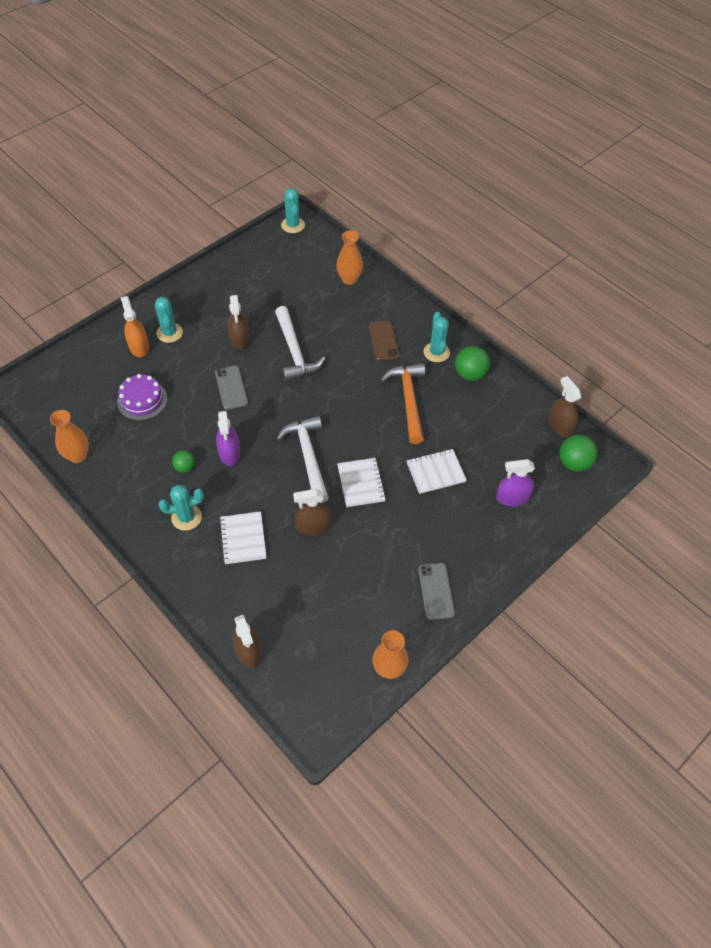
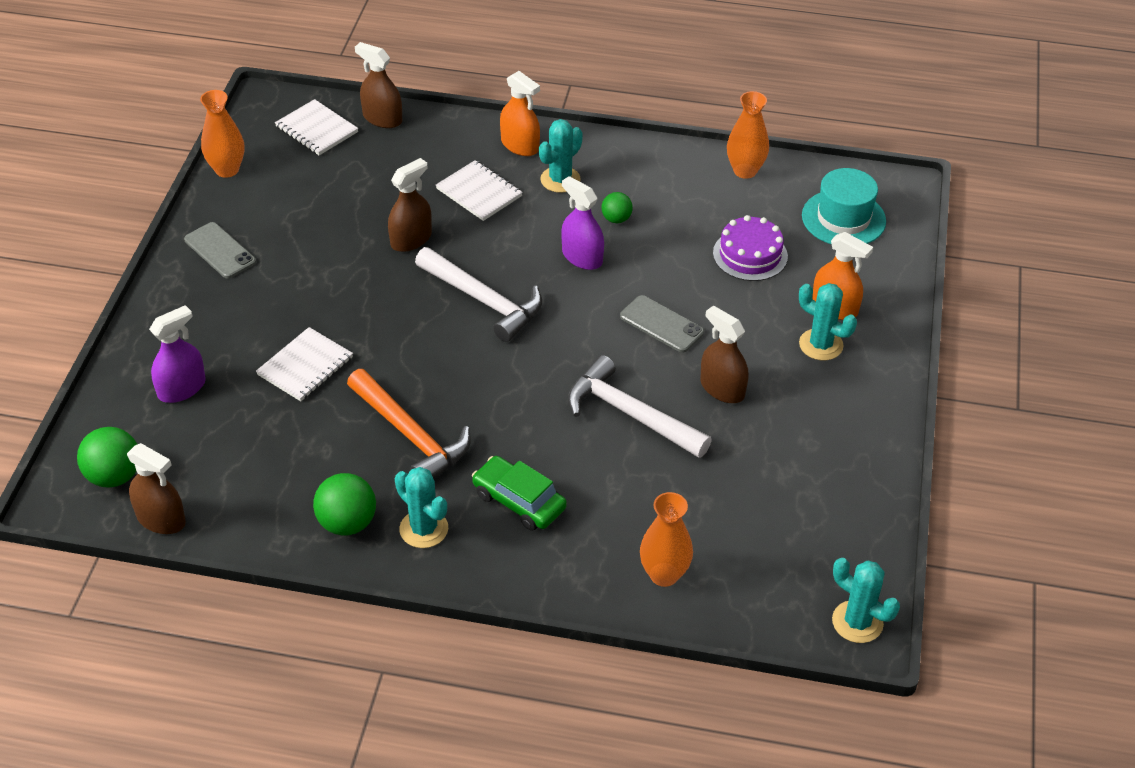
camera: 145 degrees right, 10 degrees down
(68, 392) = (843, 218): none -> turquoise hat
(182, 563) = (520, 145): none -> orange spray bottle
(361, 483) = (392, 307): white notebook -> white notebook (316, 129)
(383, 341) = (519, 501): brown phone -> green car

